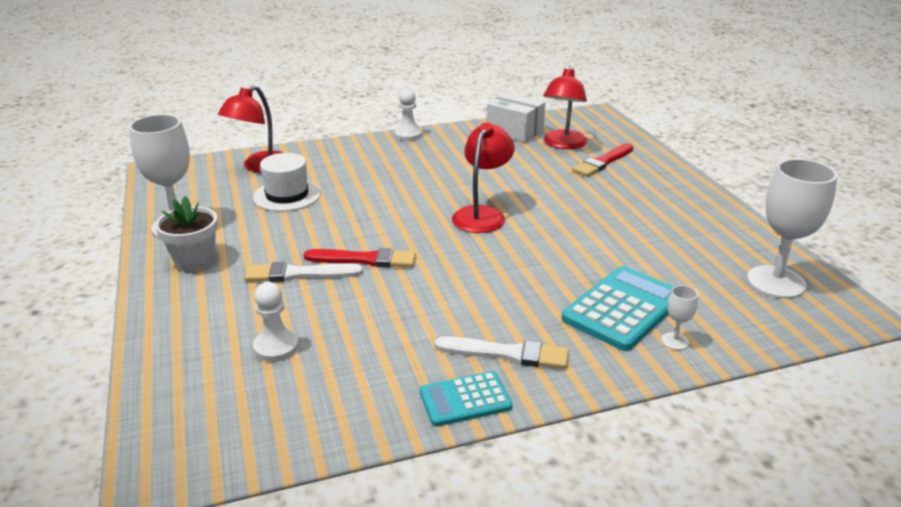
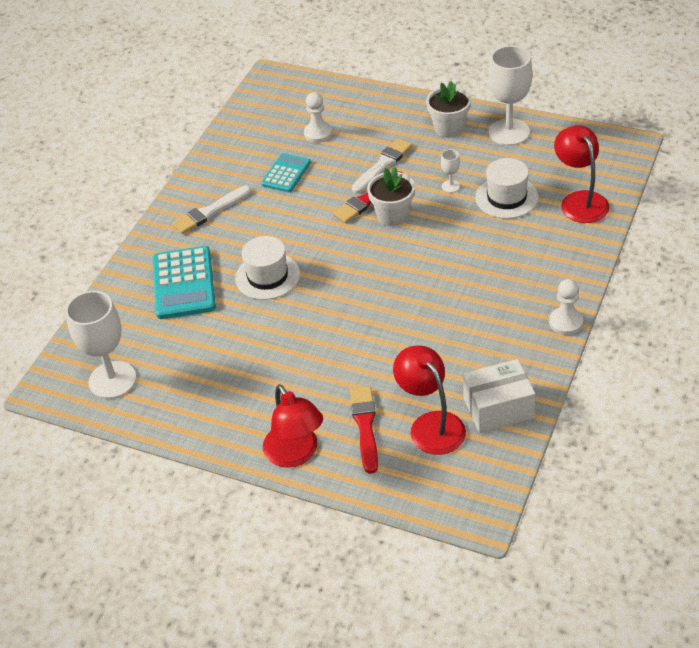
camera: 135 degrees right, 15 degrees up
(373, 237) = (392, 215): none -> white flower pot
(465, 399) = (199, 179): turquoise calculator -> turquoise calculator (286, 173)
(482, 214) = (362, 287): red lamp -> red lamp (296, 454)
(540, 265) = (267, 276): none -> white hat
(675, 341) = (135, 284): white goblet -> white goblet (450, 186)

